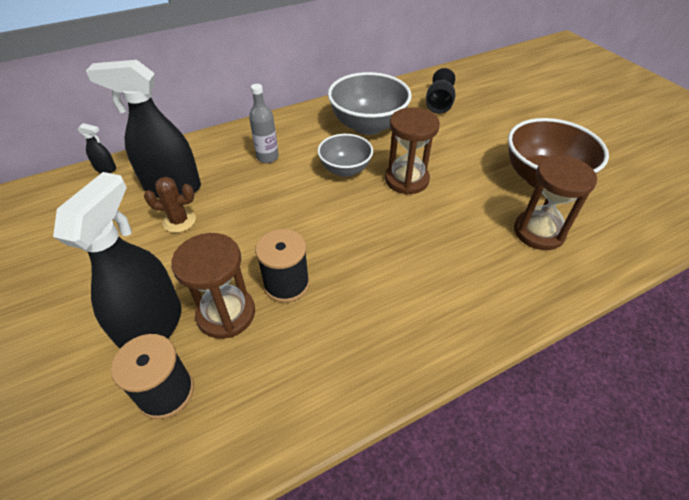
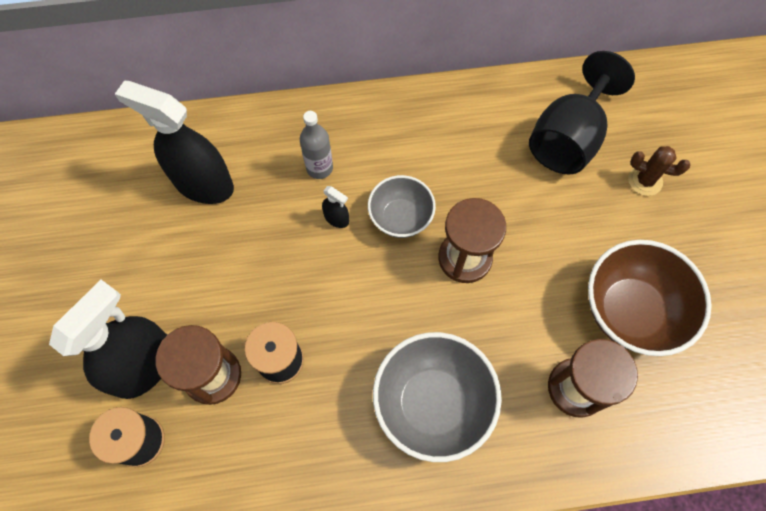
camera: 20 degrees right, 20 degrees up
(106, 169) = (140, 130): black spray bottle -> black spray bottle (336, 218)
(179, 221) = (198, 237): brown cactus -> brown cactus (645, 180)
(368, 125) = (458, 150): grey bowl -> grey bowl (432, 403)
(439, 105) = (568, 138): black goblet -> black goblet, size x1.68

